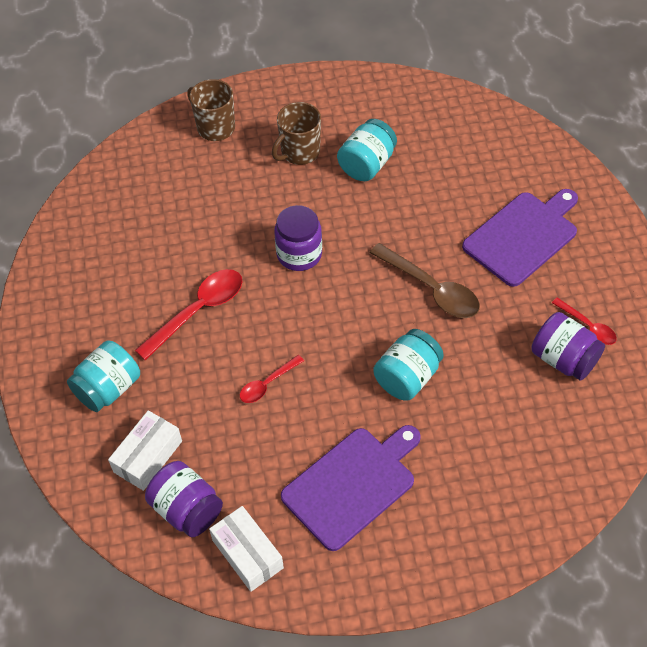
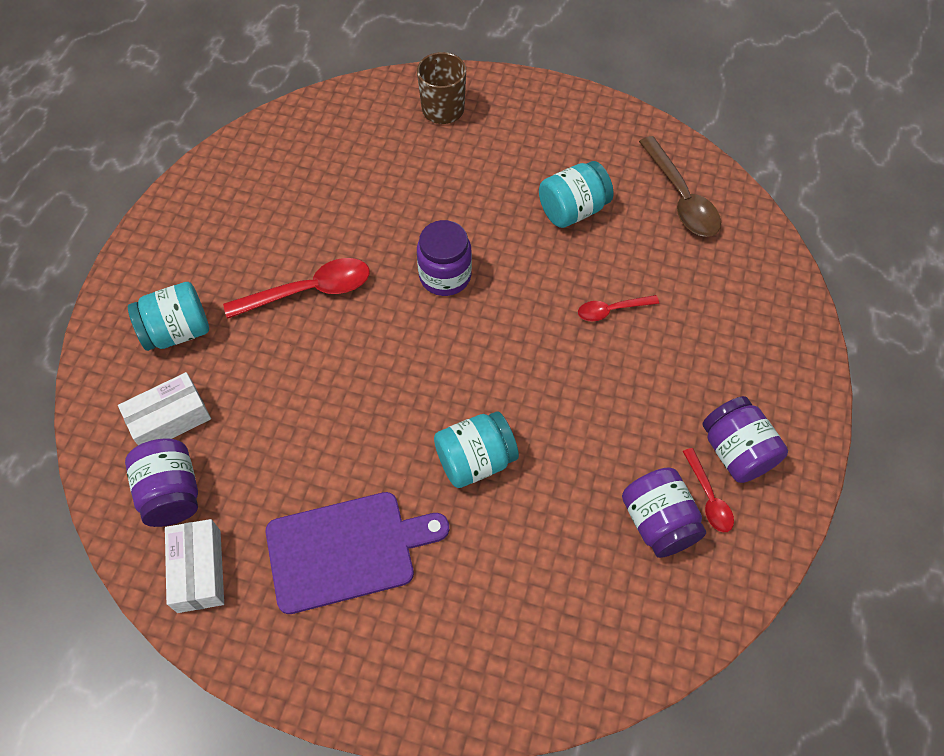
camera: 25 degrees right, 5 degrees up
(267, 384) = (329, 399): red spoon -> red spoon (611, 310)
(299, 152) = (511, 168): brown mug -> none
(431, 289) = (559, 374): brown spoon -> brown spoon (681, 197)
(523, 236) = (696, 361): purple cutting board -> none
(588, 286) = (736, 451): none -> purple jar

